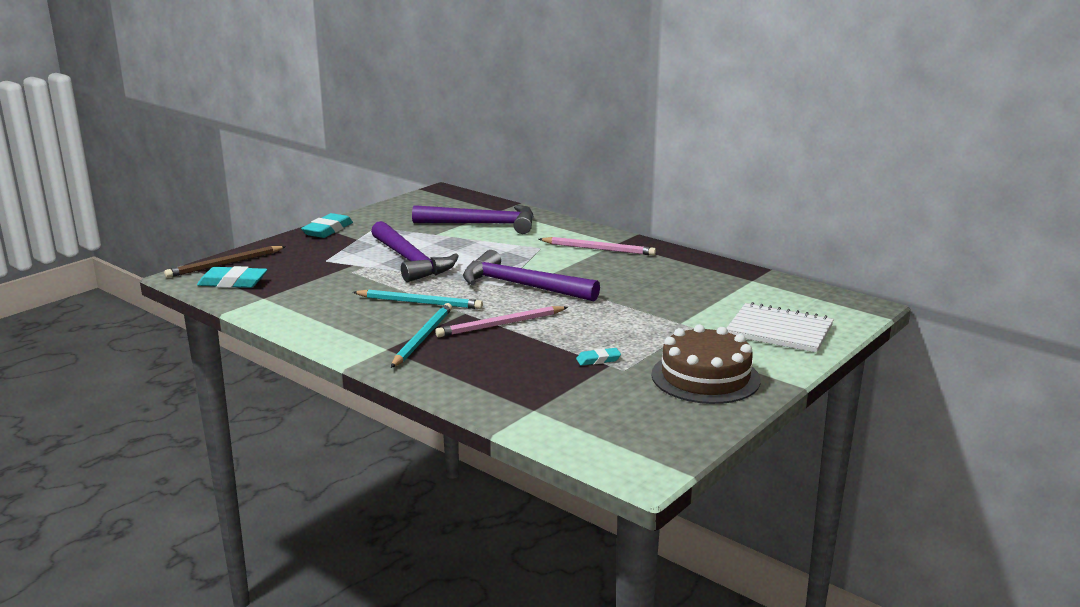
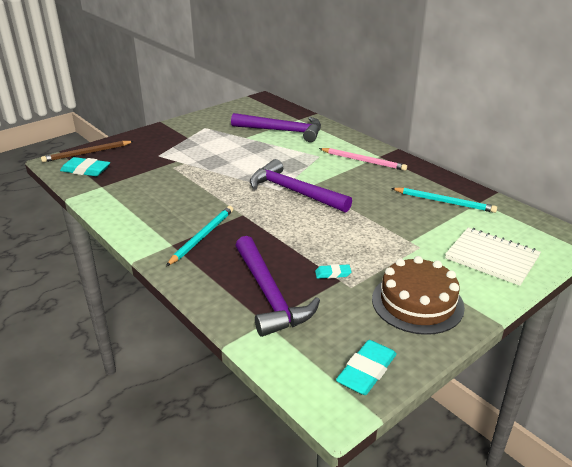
camera: 10 degrees right, 10 degrees up
(328, 230) = (170, 128): turquoise eraser -> turquoise eraser (366, 371)
(410, 261) = (219, 161): purple hammer -> purple hammer (269, 295)
(420, 302) = (212, 201): turquoise pencil -> turquoise pencil (444, 202)
(500, 325) = (266, 229): pink pencil -> none

